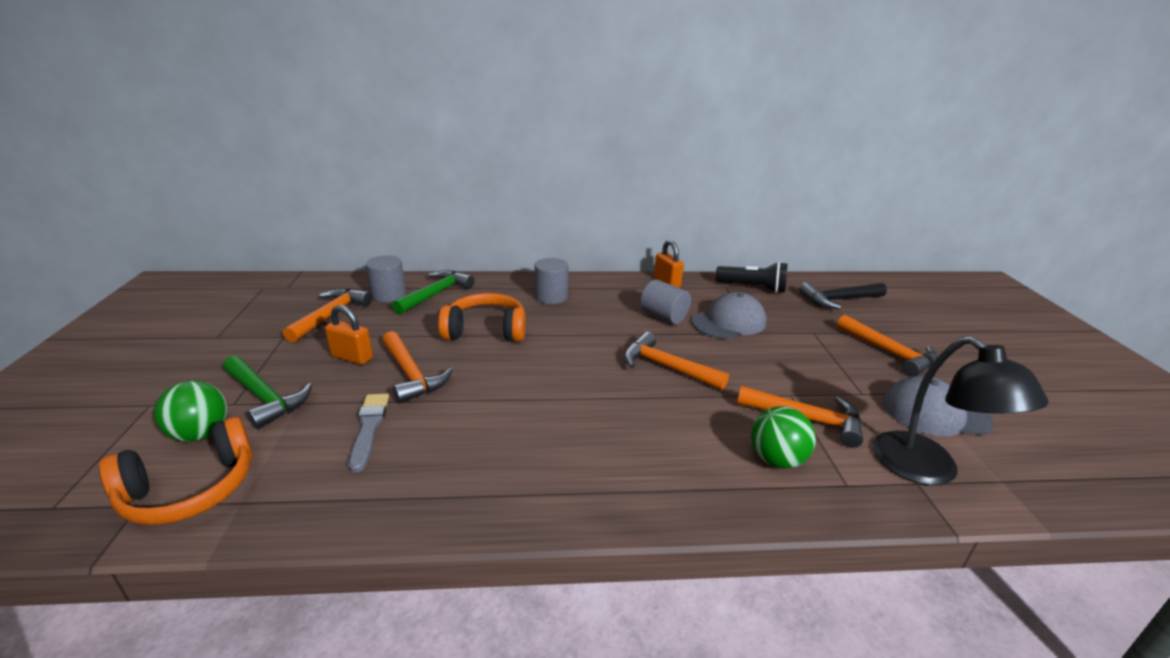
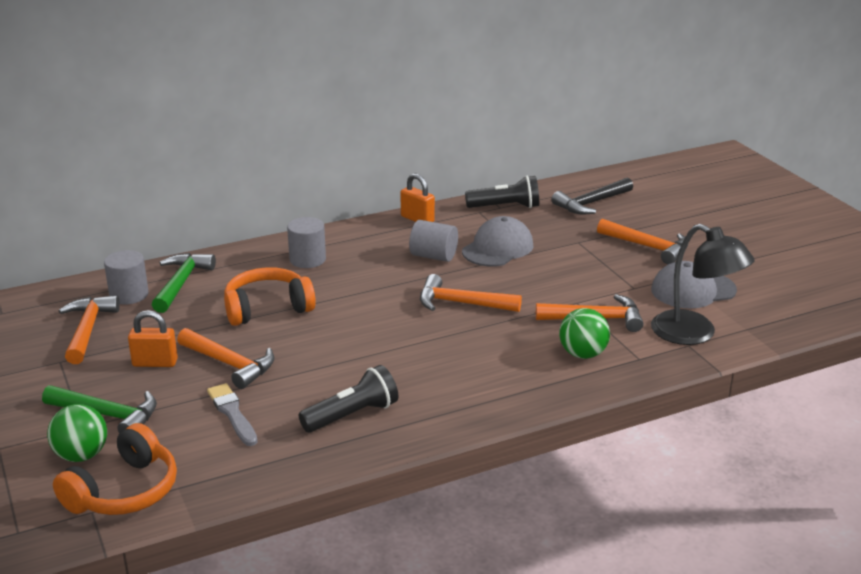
camera: 20 degrees left, 0 degrees up
(479, 465) = (352, 415): none -> black flashlight

